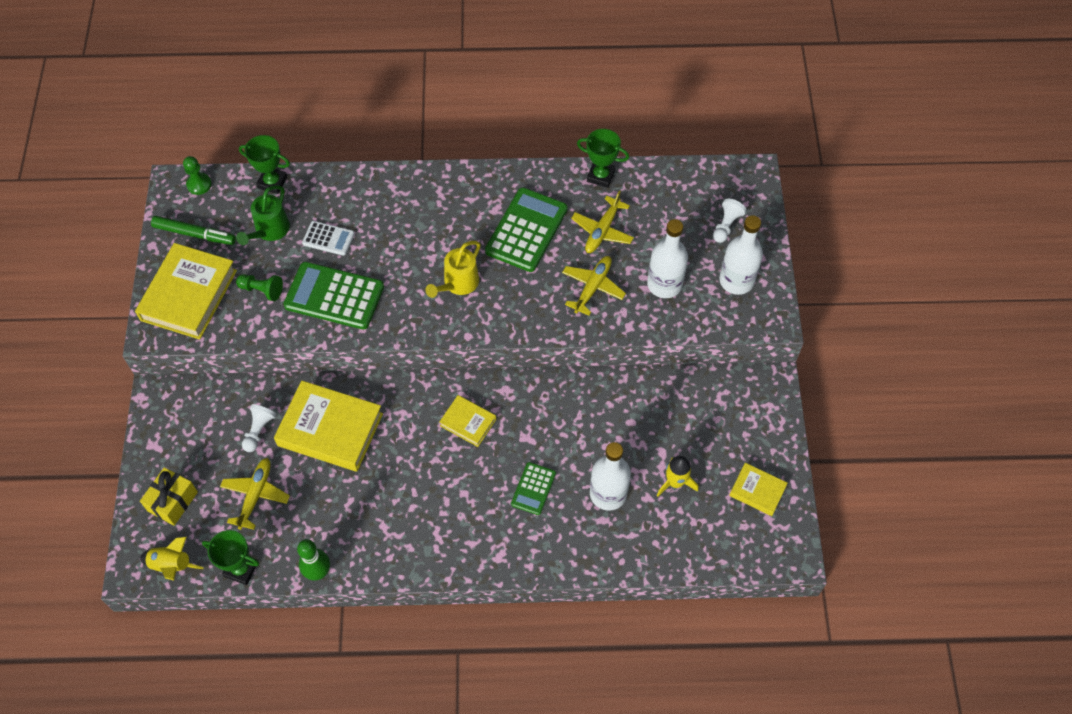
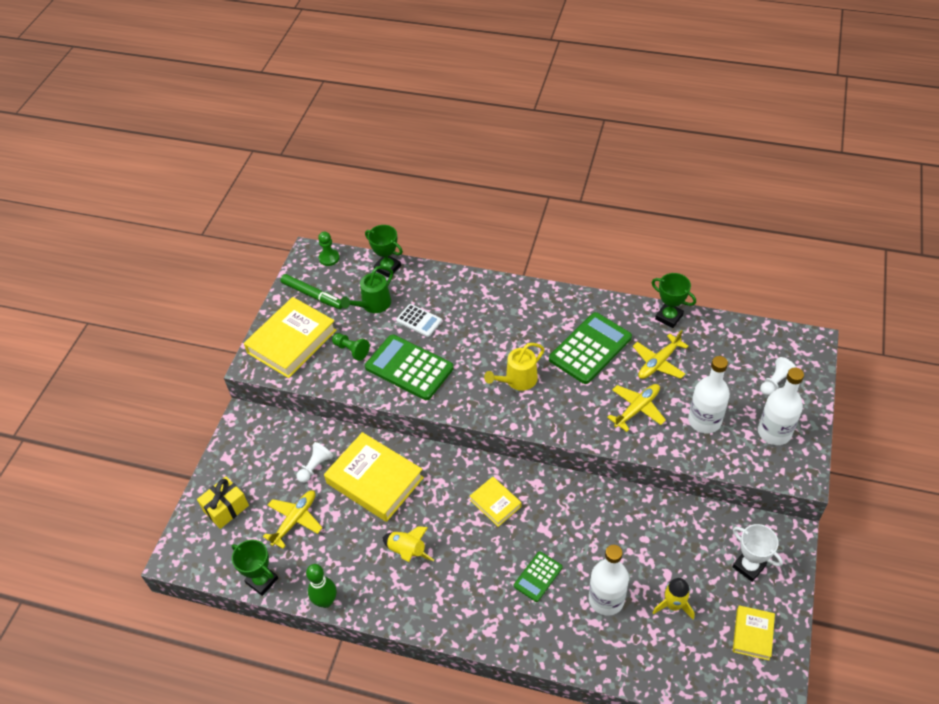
camera: 20 degrees right, 10 degrees down
(172, 565) = (207, 562): yellow rocket -> yellow rocket (407, 551)
(739, 424) = (749, 566): none -> white trophy
(757, 491) = (752, 634): yellow book -> yellow book turned 60 degrees clockwise

